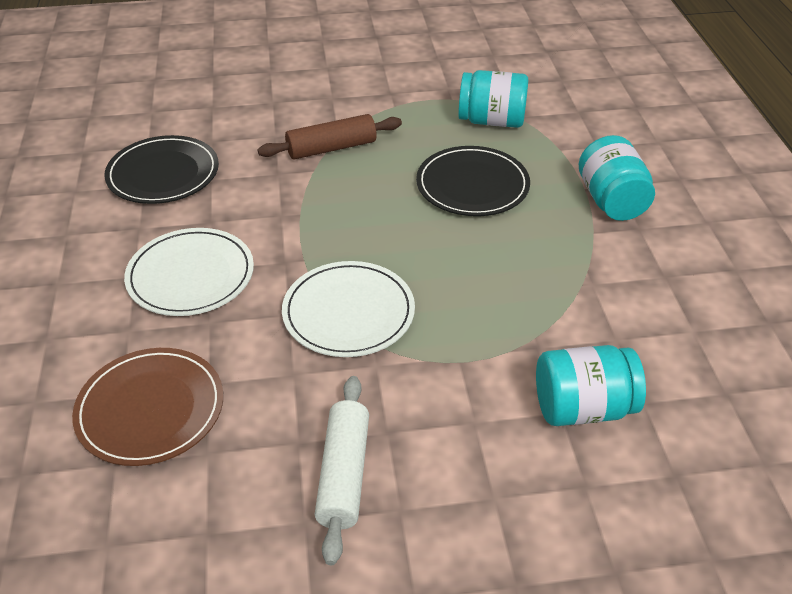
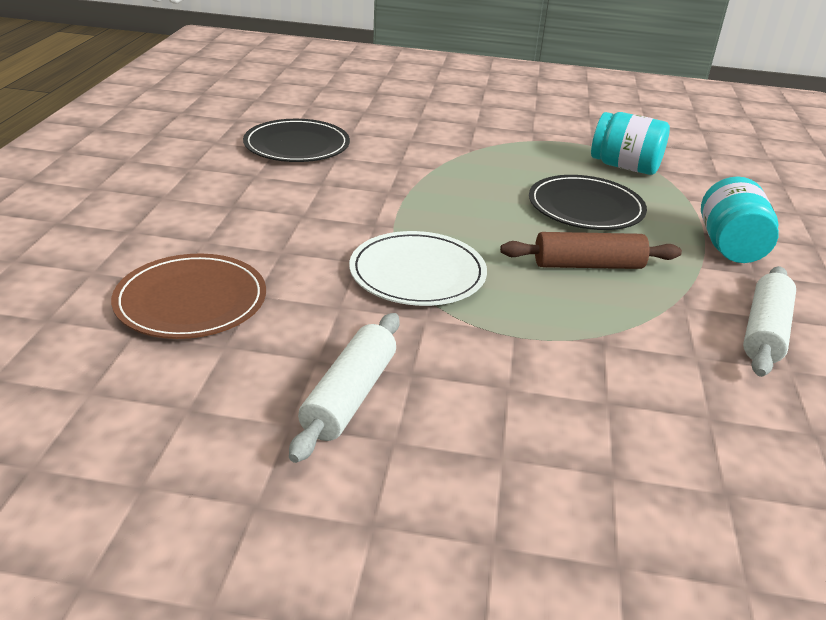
camera: 15 degrees right, 10 degrees down
(191, 275) = (282, 216): white plate -> none
(331, 148) = (458, 157): brown rolling pin -> brown rolling pin (588, 265)
(582, 408) = (635, 405): turquoise jar -> none
(663, 294) = (764, 331): none -> white rolling pin

